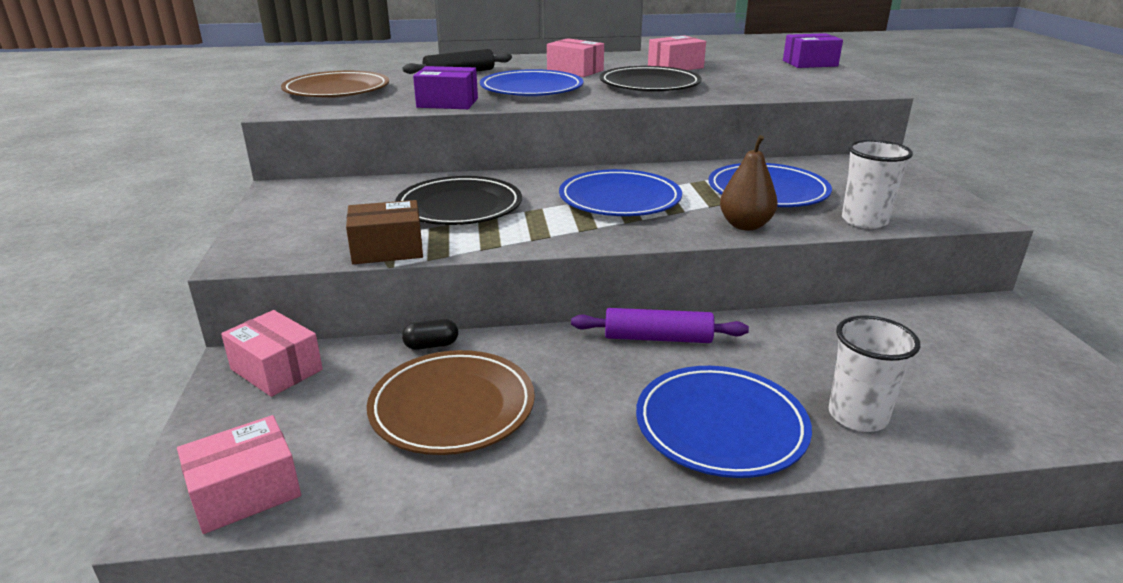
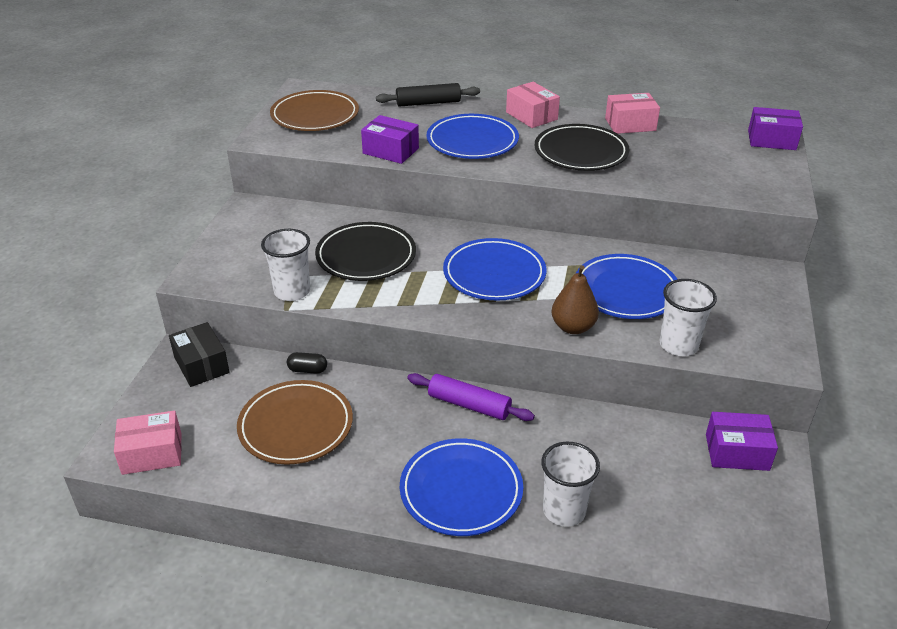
camera: 20 degrees right, 10 degrees up
(276, 369) = (201, 365): pink box -> black box
(387, 249) = (292, 291): brown box -> white cup
(971, 319) = (737, 452): none -> purple box

